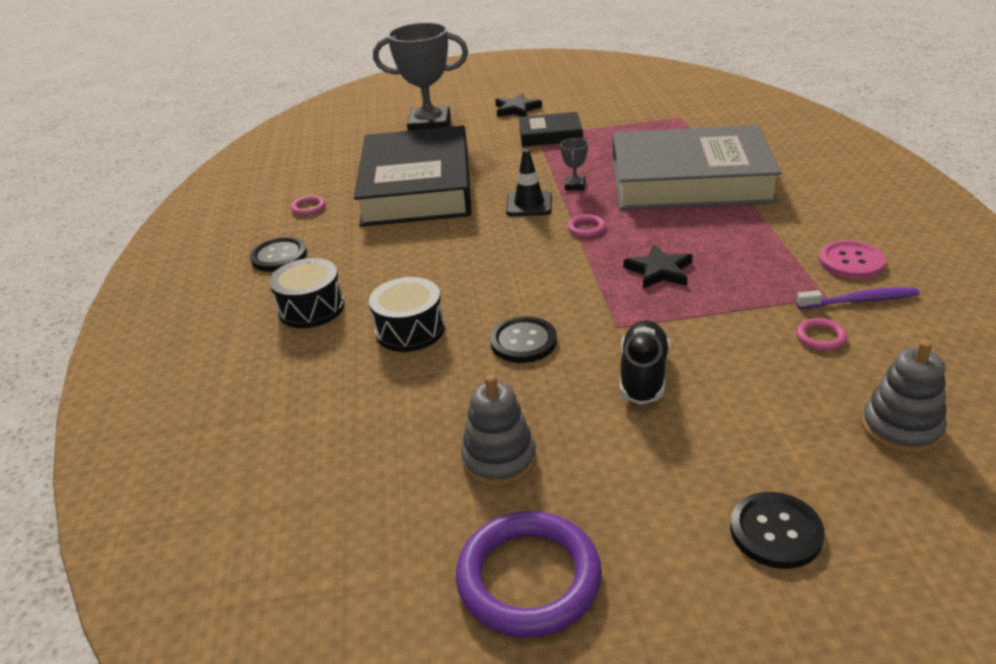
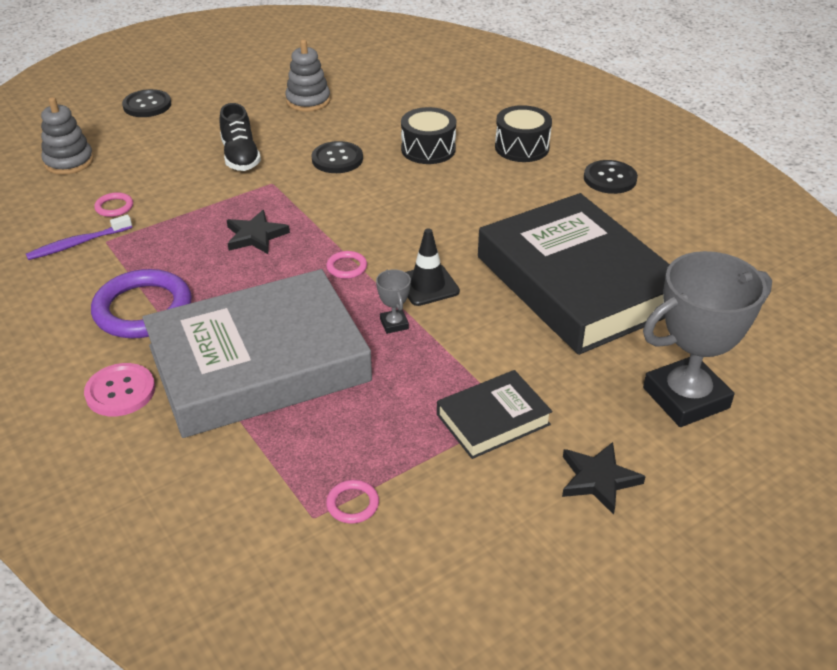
camera: 150 degrees right, 5 degrees up
(308, 208) = (658, 231): pink ring -> pink ring (352, 504)
(528, 578) = (264, 68): purple ring -> purple ring (143, 309)
(851, 262) = (78, 282): pink button -> pink button (120, 391)

